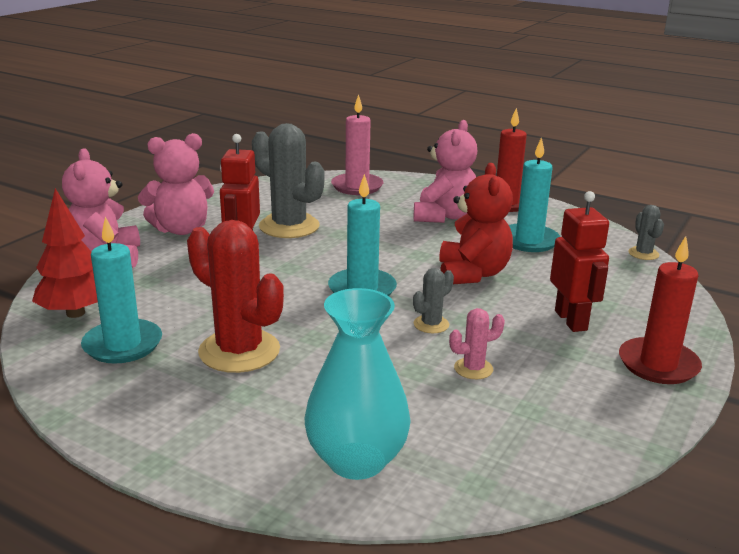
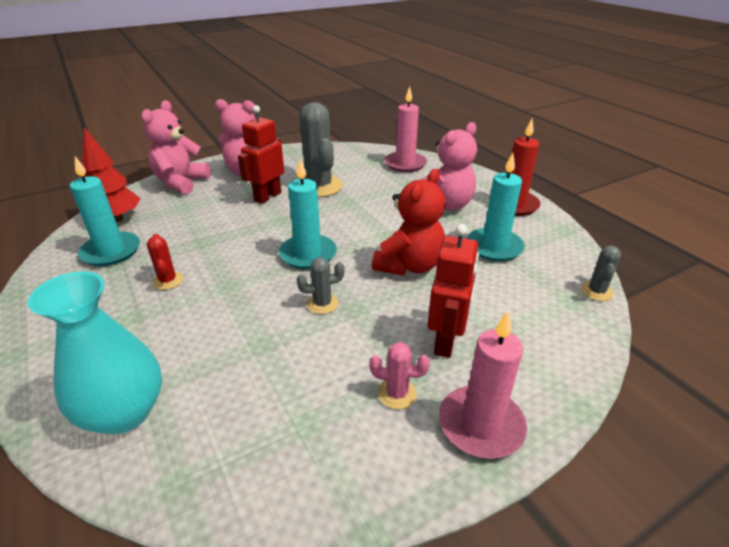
camera: 30 degrees right, 10 degrees up
(239, 351) = (168, 281): red cactus -> red cactus, size x0.47
(473, 369) = (307, 360): pink cactus -> pink cactus (397, 393)
(658, 364) = (481, 425): red candle -> pink candle

